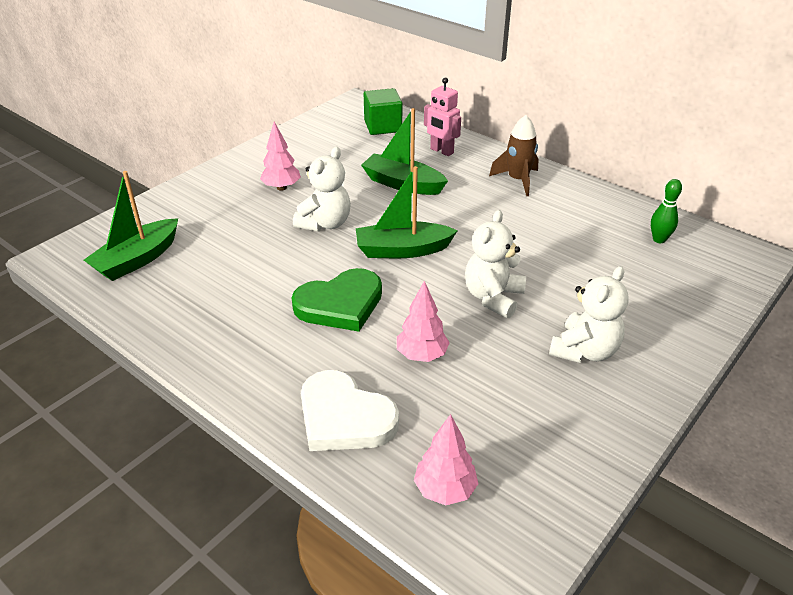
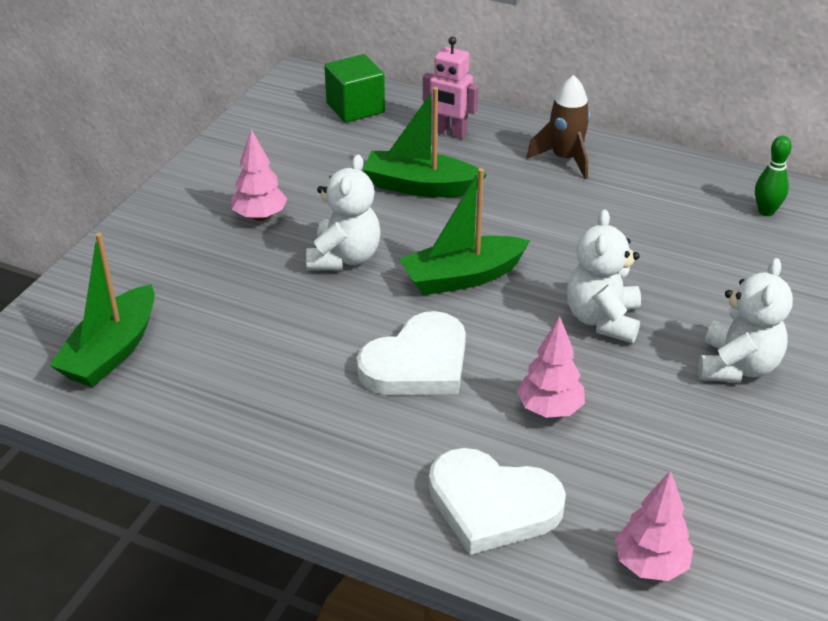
camera: 15 degrees left, 0 degrees up
(340, 304) = (417, 363): green heart -> white heart

